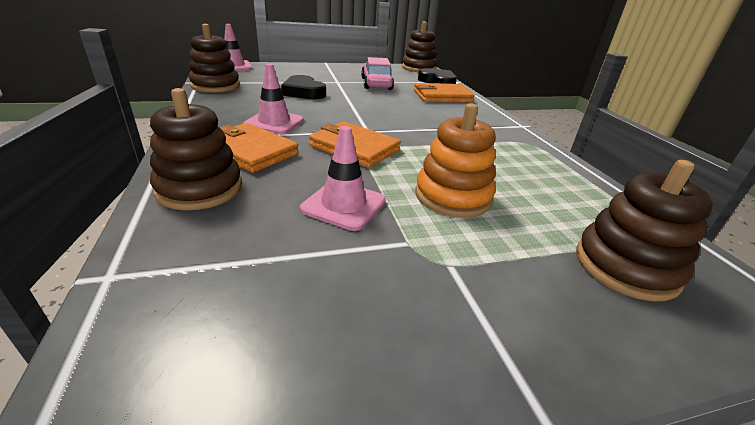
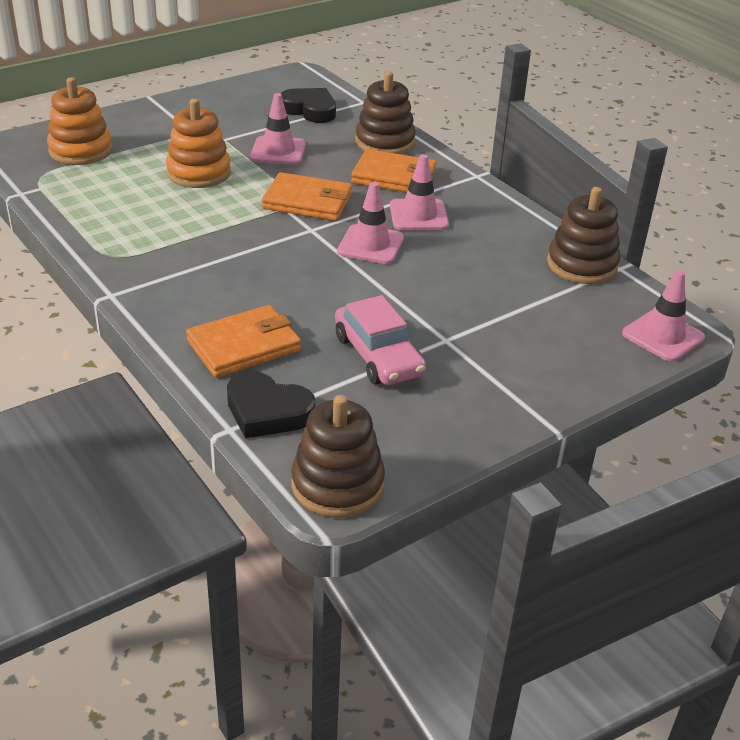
camera: 160 degrees right, 5 degrees up
(303, 92) = (458, 287): black heart -> black heart (310, 110)
(333, 115) = (371, 245): none -> pink traffic cone
(625, 267) = (80, 151): brown stacking toy -> orange stacking toy

